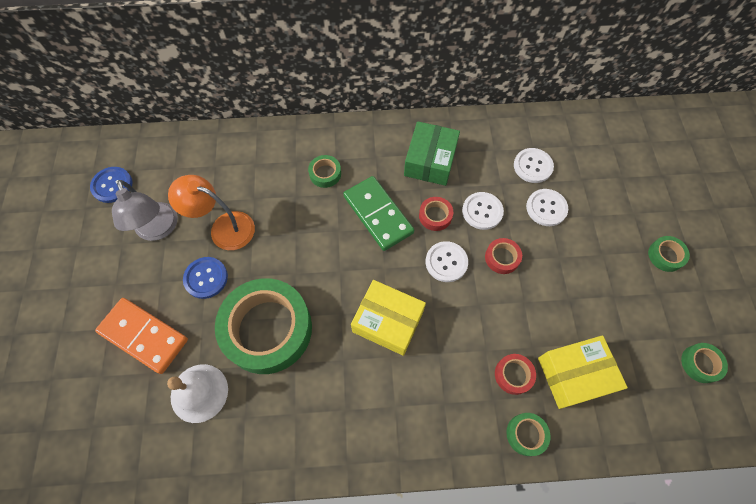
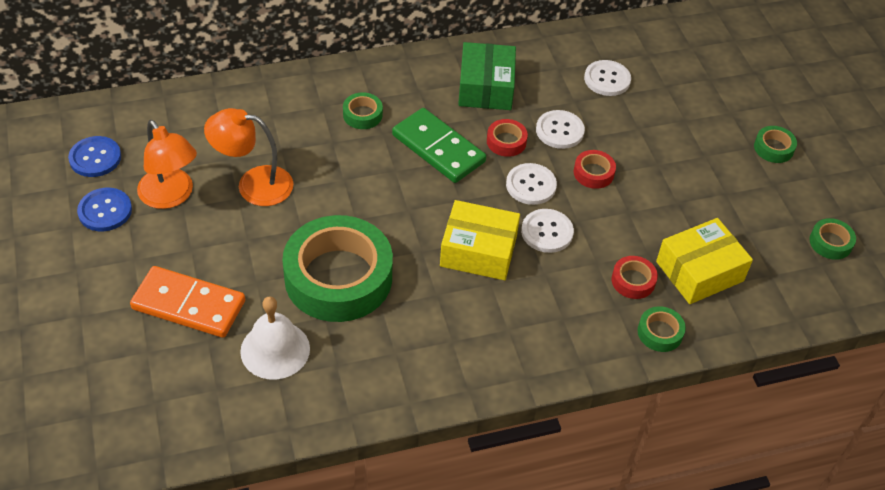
camera: 15 degrees left, 15 degrees down
(158, 229) = (171, 196): grey lamp -> orange lamp
(206, 278) = (247, 237): blue button -> blue button (105, 211)
(546, 208) = (632, 119): white button -> white button (547, 232)

